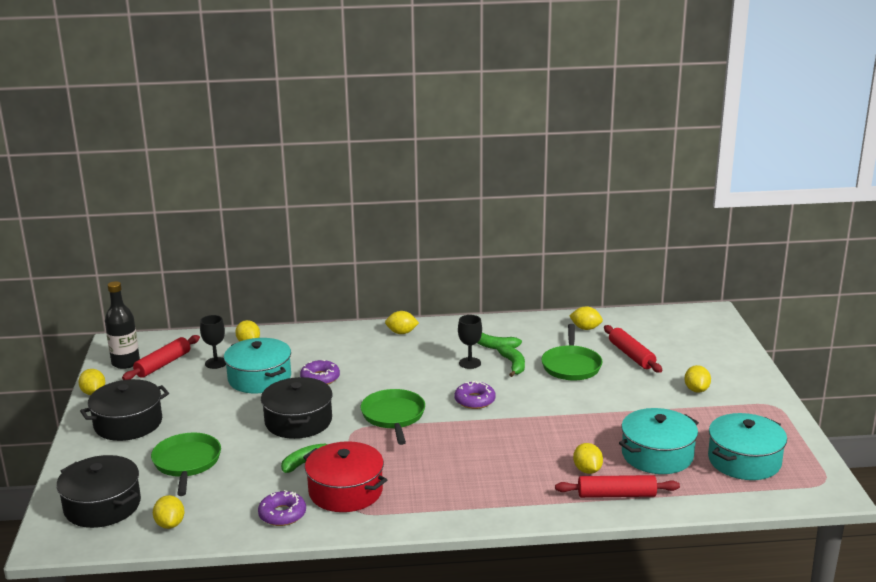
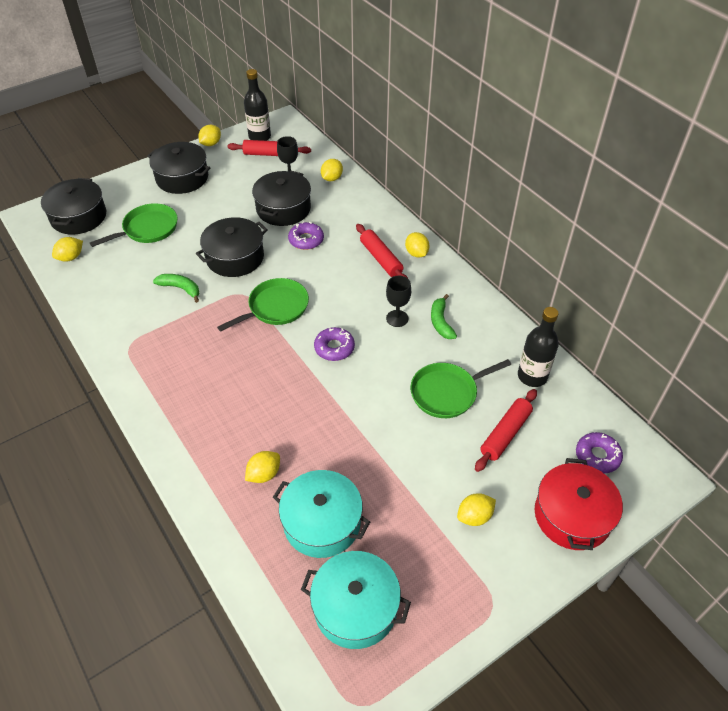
camera: 60 degrees right, 25 degrees up
(259, 378) = (283, 209): turquoise pot -> black pot
(282, 514) = (106, 307): purple donut -> purple donut (597, 456)
(345, 491) = (152, 327): red pot -> red pot (572, 515)
(513, 365) = (416, 349): green banana -> none
(585, 328) = (532, 376): yellow lemon -> black bottle
(616, 495) = (234, 512): red rolling pin -> red rolling pin (381, 259)

